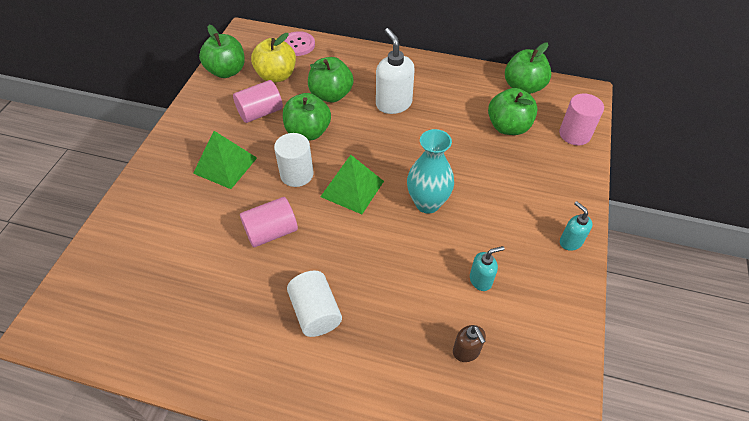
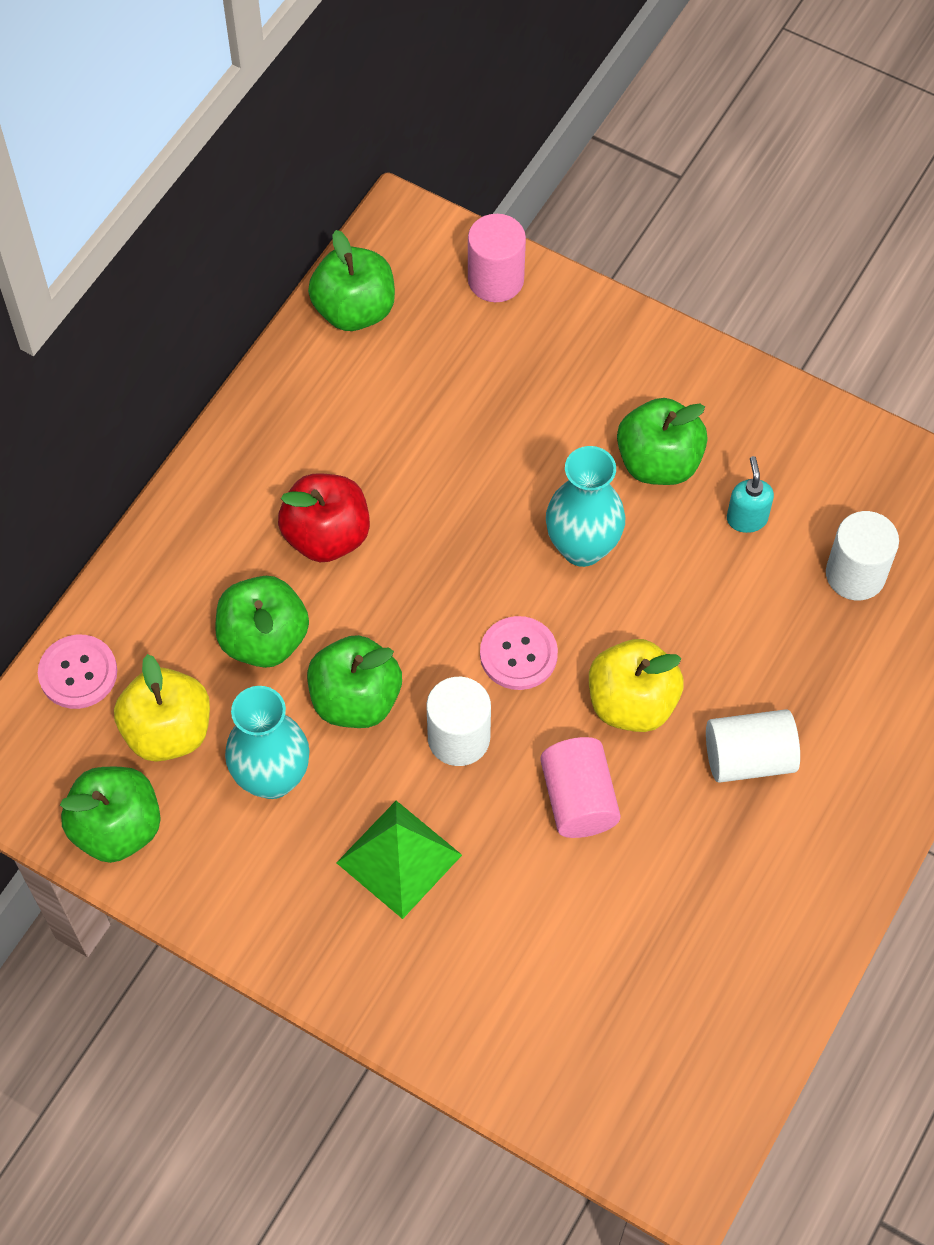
camera: 75 degrees left, 10 degrees up
(260, 112) = (272, 778): pink cylinder -> turquoise vase
(337, 245) = (632, 703): none -> yellow apple
(352, 189) = (518, 654): green pyramid -> pink button
(393, 104) = (327, 536): white soap dispenser -> red apple
(466, 351) = (855, 574): brown soap dispenser -> white cylinder
(508, 127) = (447, 371): green apple -> green apple (658, 462)
(570, 242) = (709, 376): turquoise soap dispenser -> none

